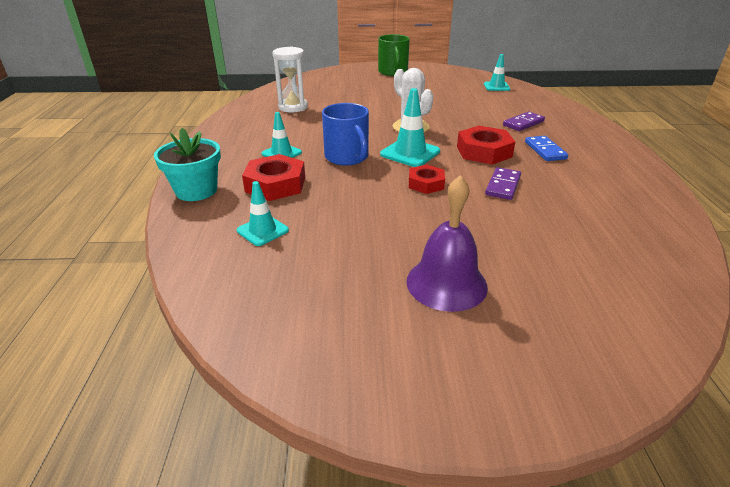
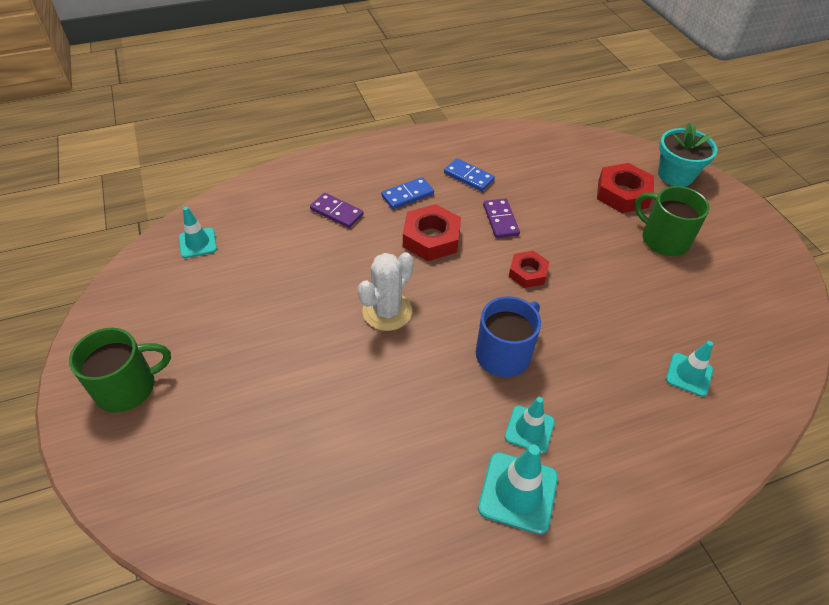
camera: 110 degrees left, 15 degrees up
(196, 190) = (669, 479): turquoise flower pot -> turquoise flower pot (675, 175)
(275, 184) = (605, 401): red nut -> red nut (622, 193)
(293, 107) = (358, 487): white hourglass -> none
(410, 153) = (464, 298): turquoise traffic cone -> turquoise traffic cone (518, 492)
(446, 283) = (663, 239): purple bell -> green mug
(503, 186) = (500, 220): purple domino -> purple domino turned 75 degrees clockwise
(576, 182) = (468, 177): none -> blue domino

